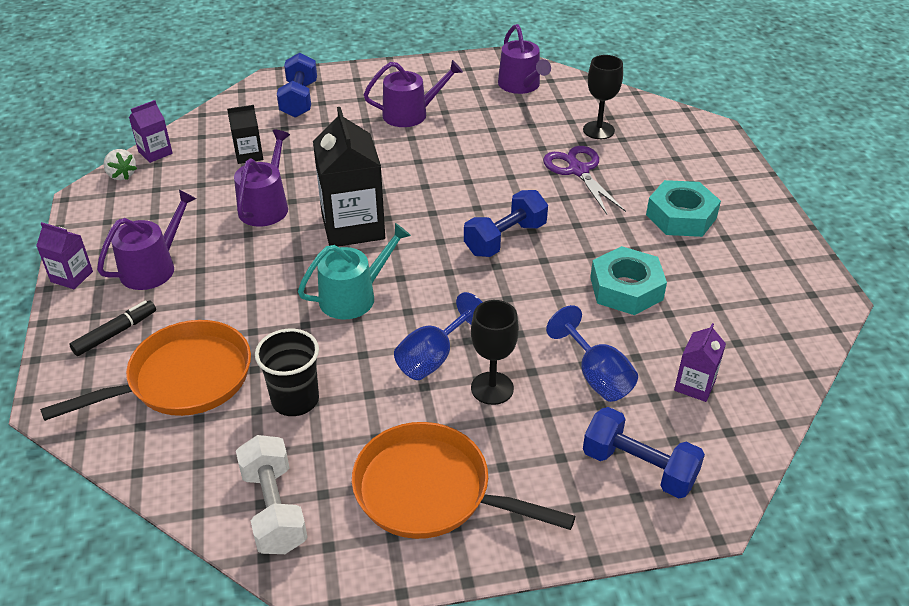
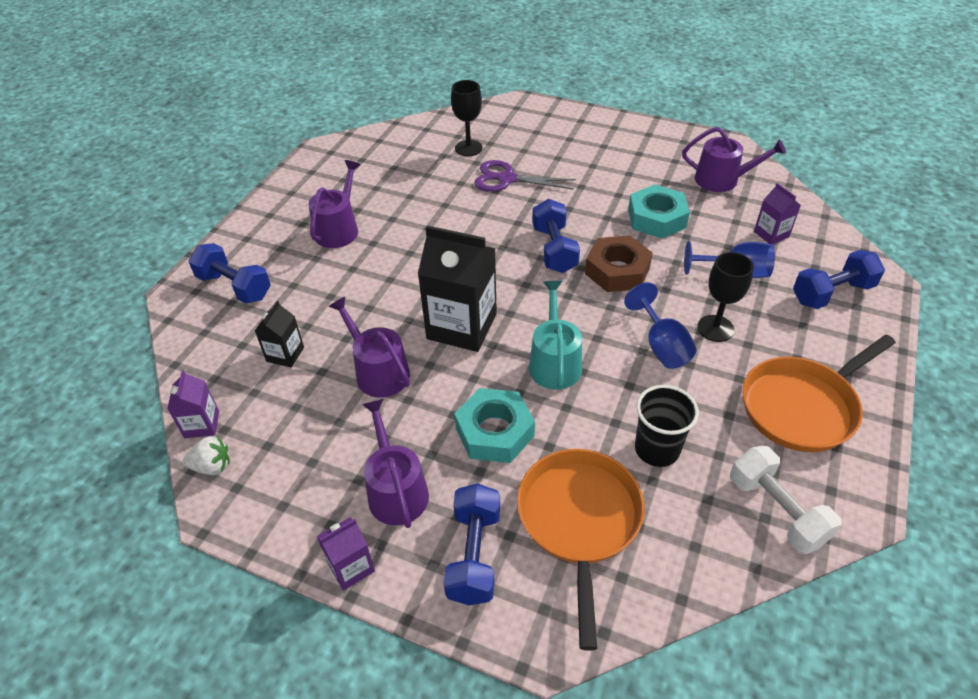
camera: 55 degrees left, 5 degrees up
(115, 333) = (474, 555): black marker -> blue dumbbell
(274, 509) = (776, 511): white dumbbell -> white dumbbell turned 45 degrees clockwise
(514, 290) = (617, 271): none -> brown nut
(521, 85) = (369, 157): purple watering can -> purple watering can (722, 180)
(681, 216) = (601, 160): turquoise nut -> turquoise nut (494, 432)

